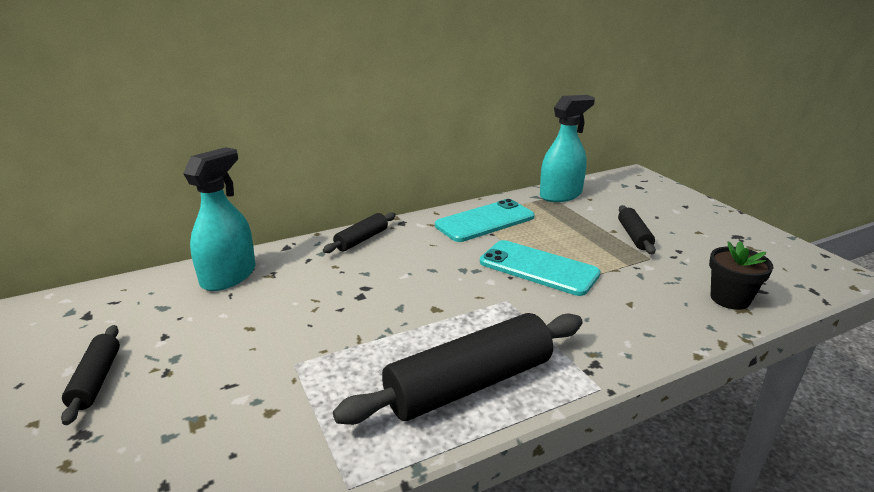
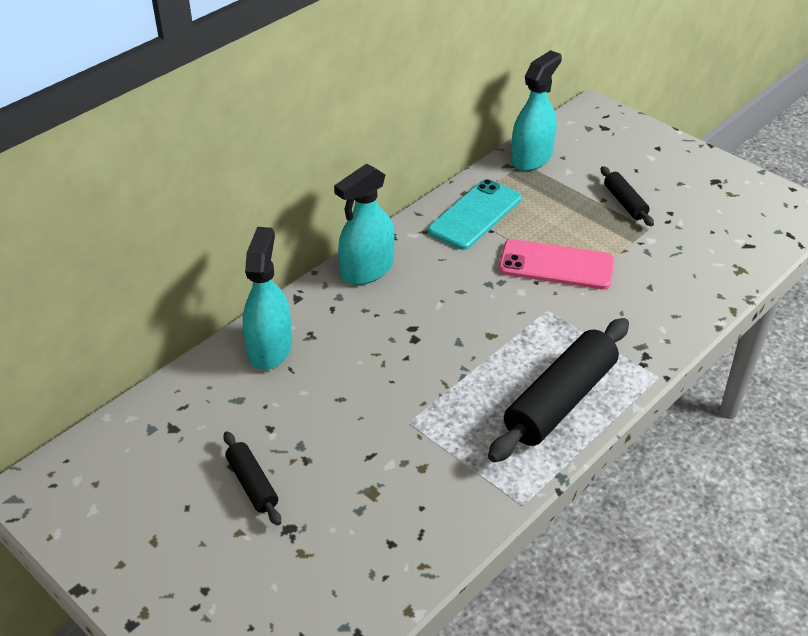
camera: 20 degrees left, 15 degrees up
(361, 240) = (367, 270): black rolling pin -> turquoise spray bottle
(538, 268) = (556, 265): turquoise phone -> pink phone
(730, 299) = (727, 261): black flower pot -> none

